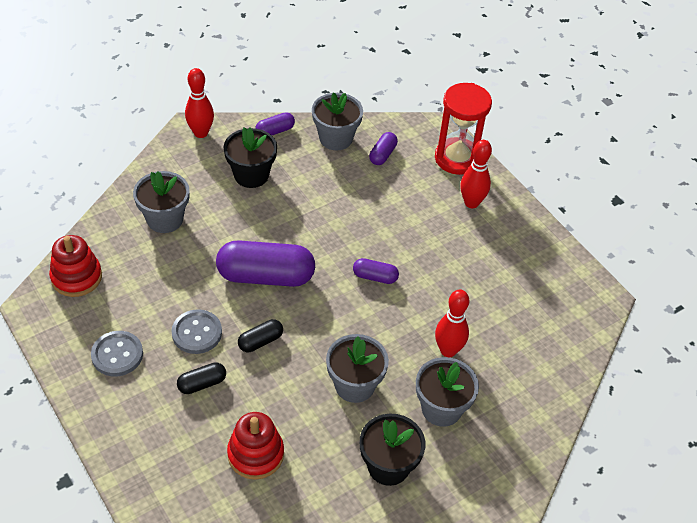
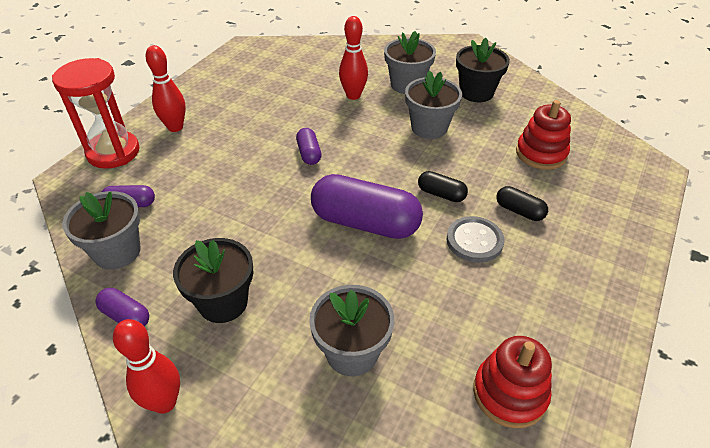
camera: 115 degrees left, 5 degrees down
(117, 355) = (557, 288): grey button -> none
(265, 276) = (365, 223): purple capsule -> purple capsule turned 45 degrees counterclockwise

